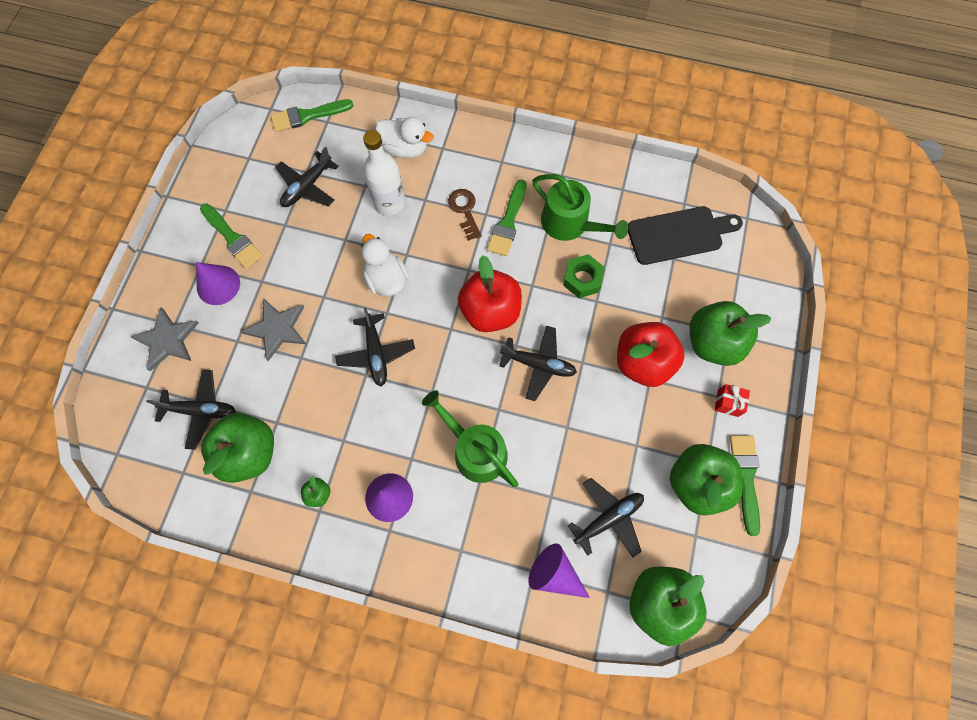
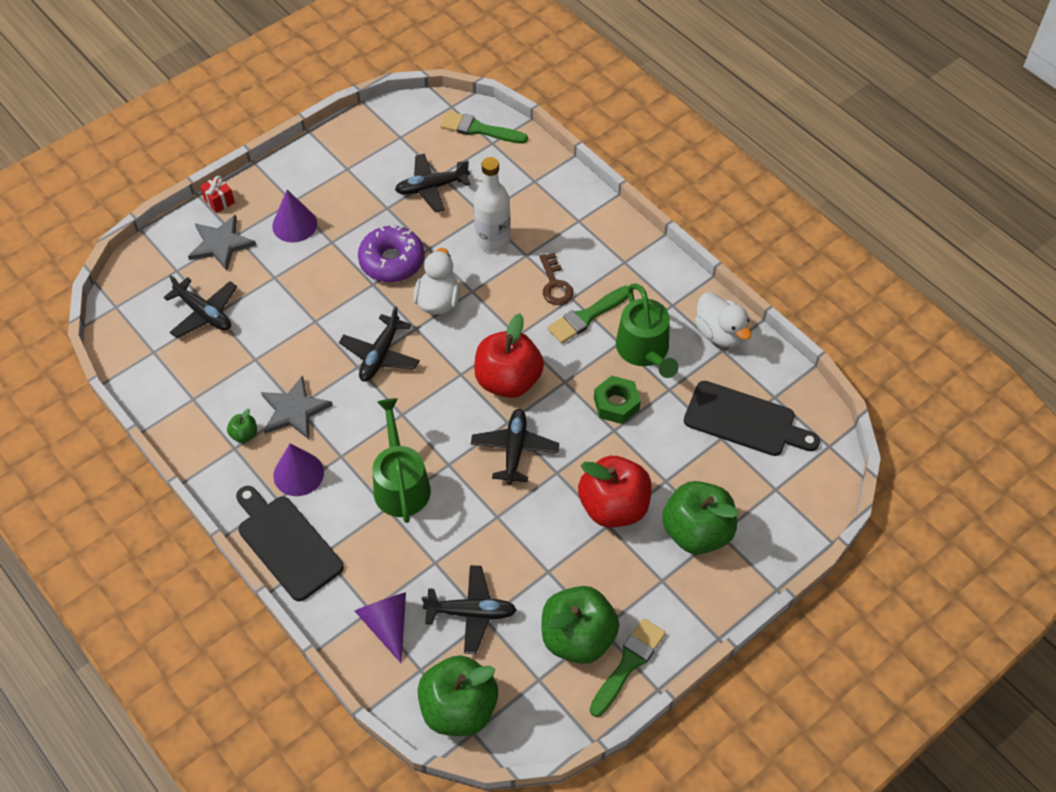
camera: 35 degrees right, 15 degrees down
(232, 238) = (335, 194): green brush -> none
(249, 452) = (216, 368): green apple -> none
(277, 329) = (314, 287): grey star -> grey star (294, 410)
(323, 268) = (392, 261): none -> purple donut
(405, 148) = (544, 203): white duck -> white duck (719, 333)
(426, 563) = (287, 544): none -> black cutting board
(465, 210) = (555, 284): brown key -> brown key turned 150 degrees clockwise
(538, 364) = (514, 450): black plane -> black plane turned 135 degrees counterclockwise
(728, 403) = (666, 591): red gift -> red gift (219, 201)

